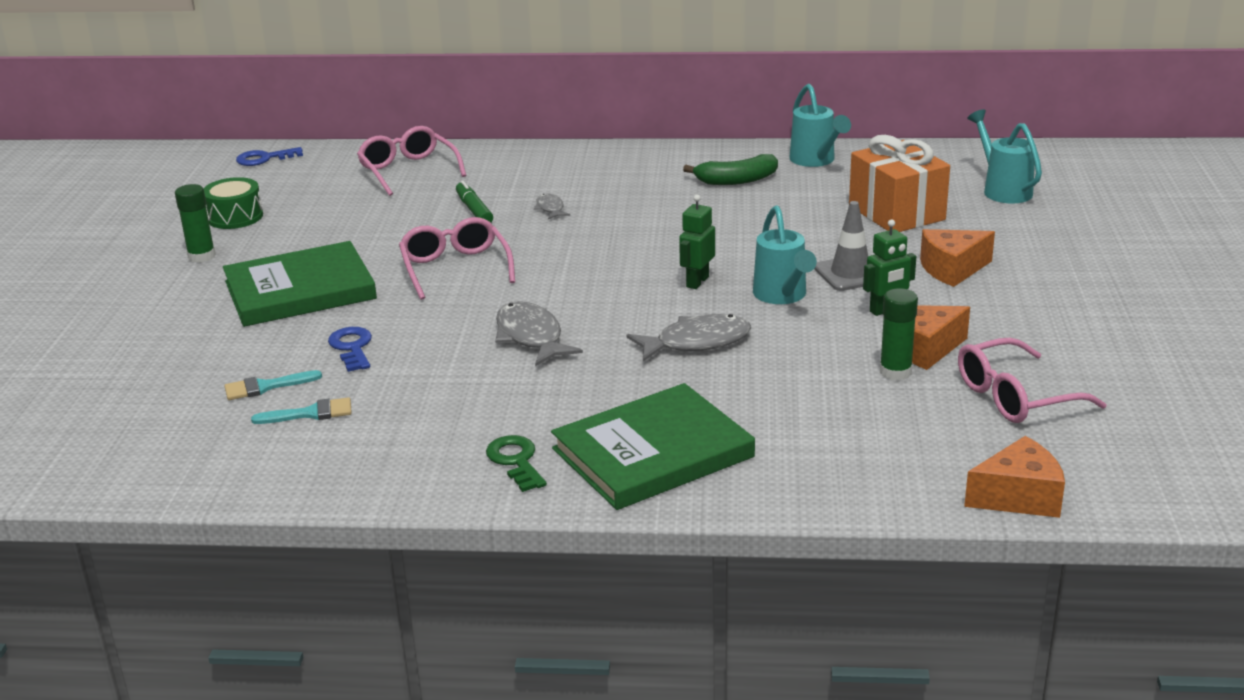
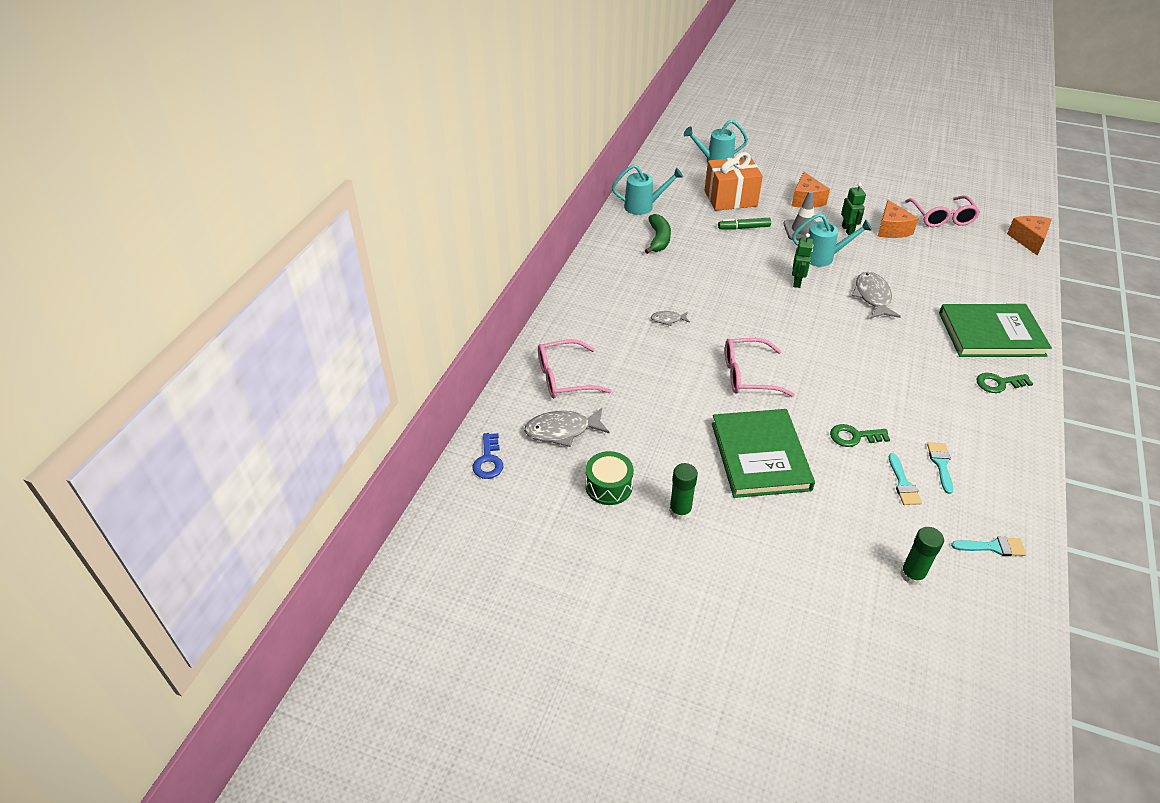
camera: 75 degrees left, 15 degrees up
(153, 457) = (993, 547): none -> turquoise brush
(352, 347) = (854, 436): blue key -> green key
(474, 210) = (655, 354): green marker -> green marker (744, 228)
(531, 337) = (854, 356): grey fish -> grey fish (562, 430)
(653, 453) = (991, 334): green book -> green book turned 75 degrees counterclockwise
(697, 282) = (797, 282): green robot -> green robot turned 120 degrees counterclockwise
(895, 372) = (914, 243): green glue stick -> green glue stick (912, 575)

